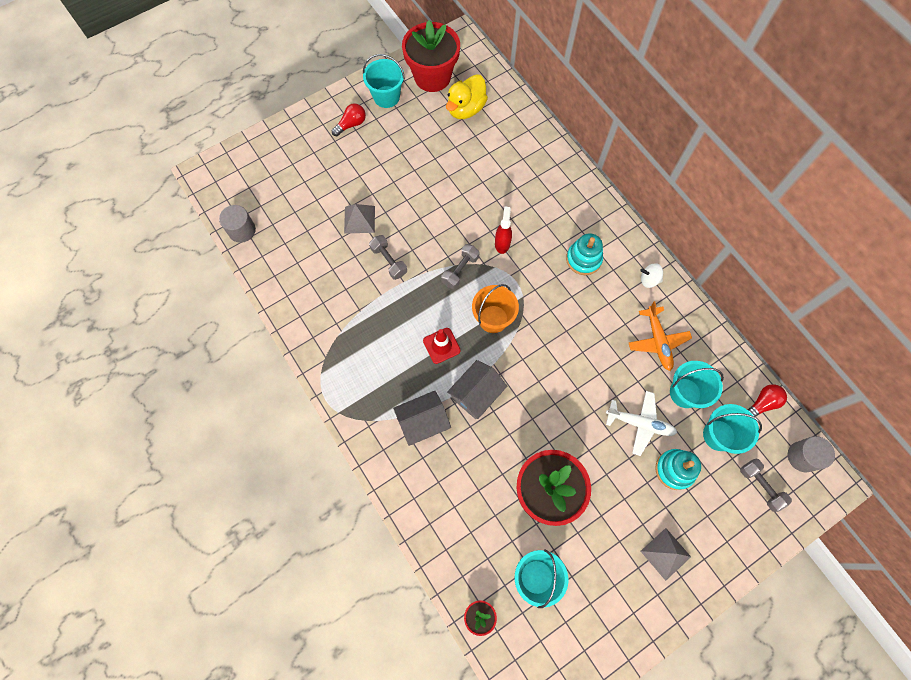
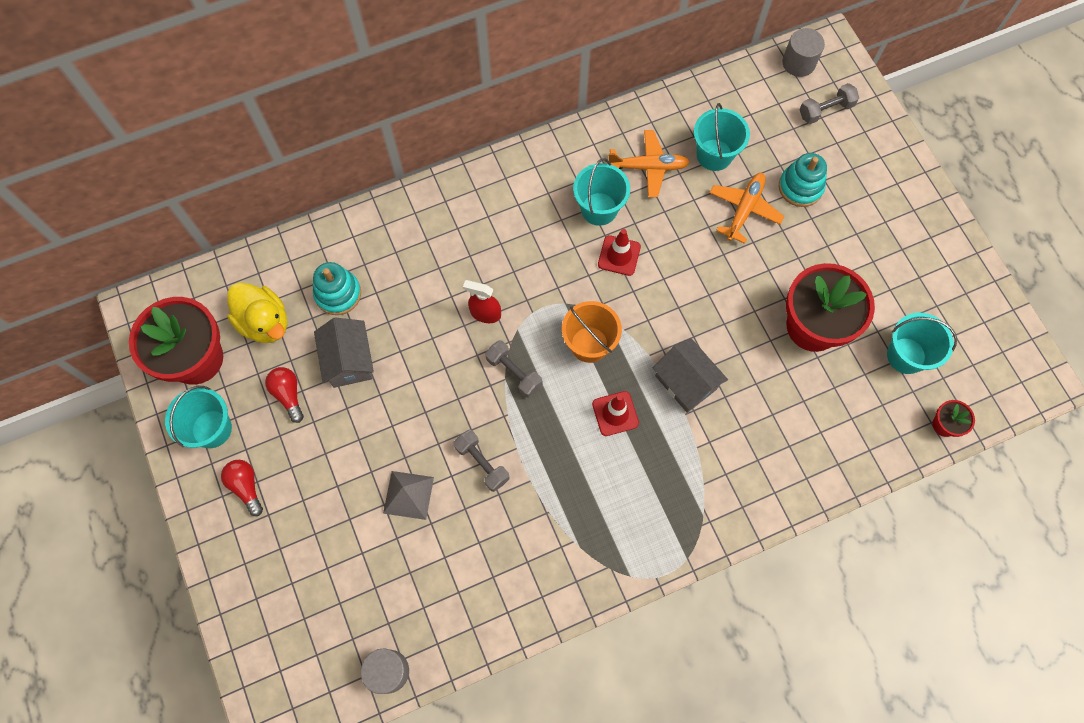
camera: 80 degrees left, 0 degrees up
(389, 261) = (482, 463): grey dumbbell -> grey dumbbell turned 75 degrees clockwise
(423, 422) = (713, 452): grey house -> grey house (349, 360)
(572, 330) = (619, 255): none -> red traffic cone
(583, 259) = (527, 222): turquoise stacking toy -> turquoise stacking toy (338, 294)
(640, 423) = (744, 209): white plane -> orange plane
(649, 280) = (569, 157): white spinning top -> none
(665, 554) = (889, 219): grey pyramid -> none
(718, 435) = (766, 134): turquoise bucket -> turquoise bucket (599, 209)
(762, 403) = (736, 83): red light bulb -> red light bulb (288, 395)

